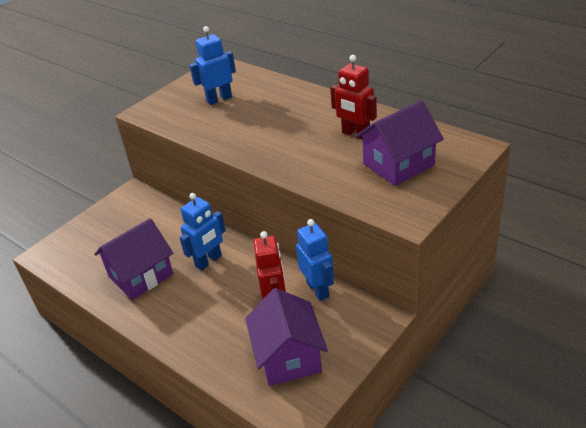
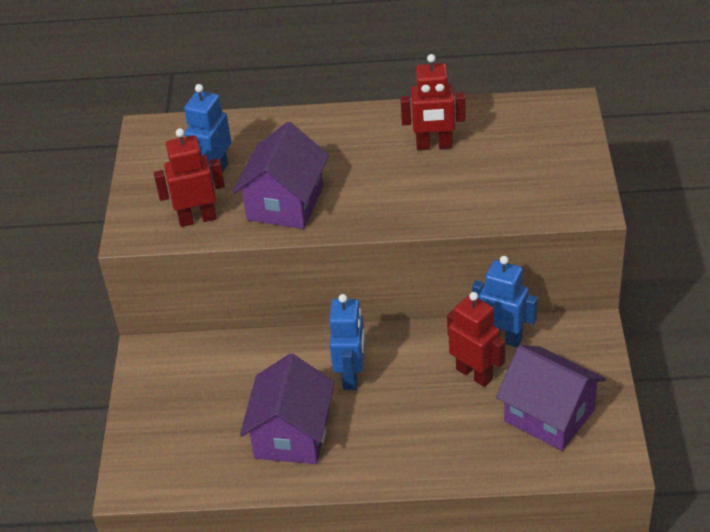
camera: 40 degrees left, 5 degrees up
(181, 118) = (197, 219): none -> red robot
(398, 164) = (517, 158): purple house -> purple house (285, 203)

